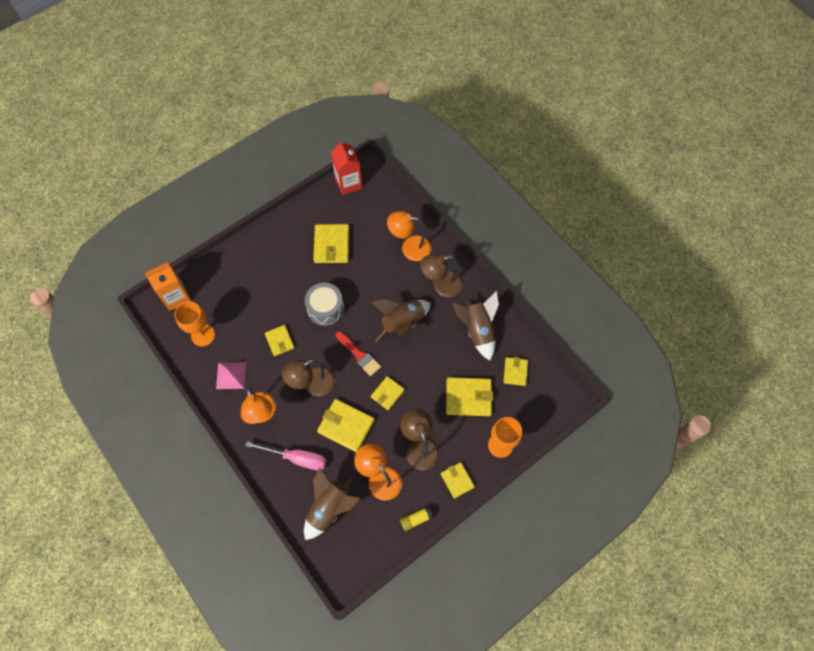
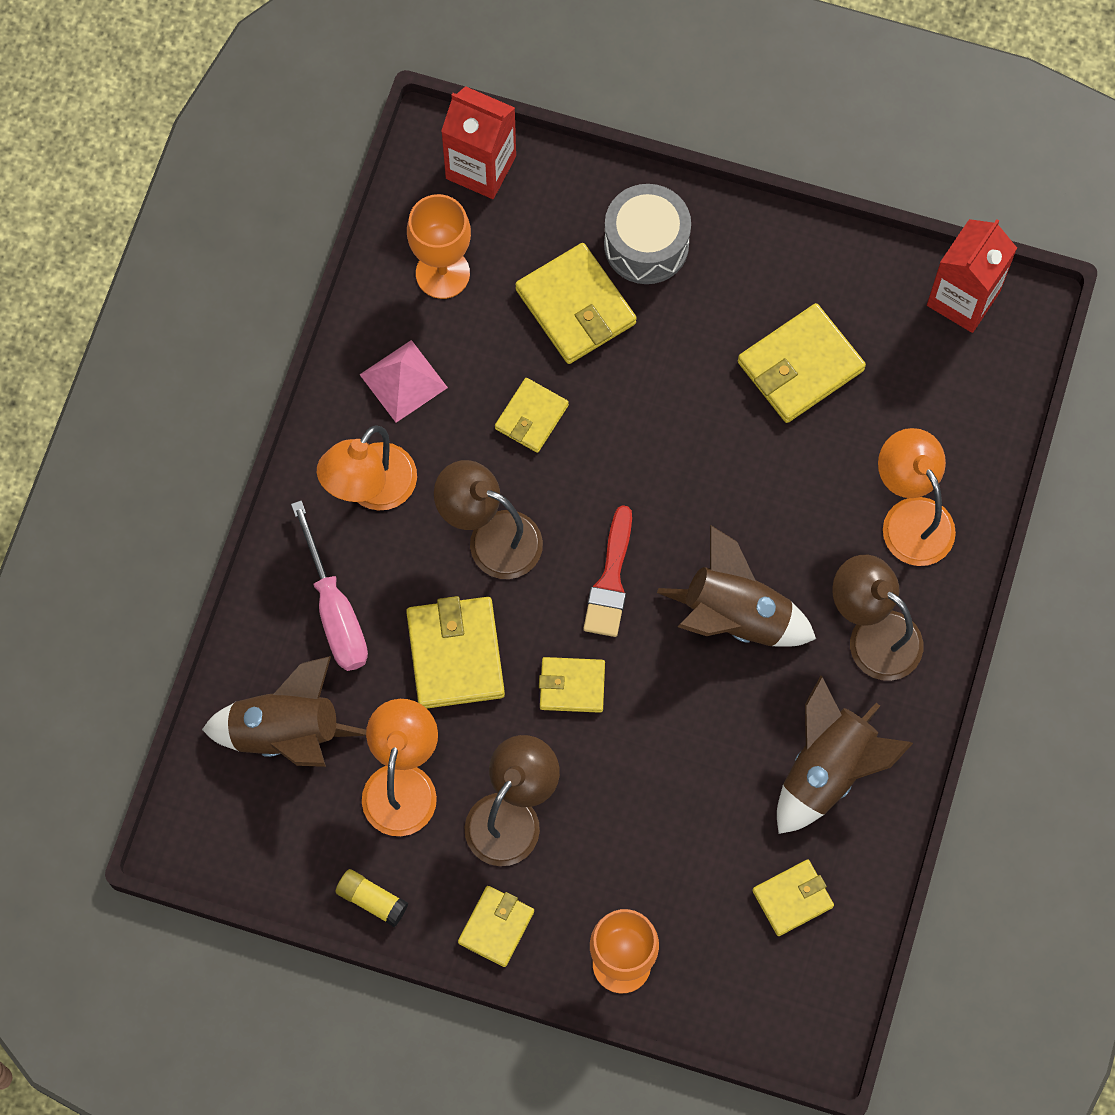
camera: 55 degrees right, 5 degrees up
(176, 296) = (481, 167): orange carton -> red carton
(325, 309) = (658, 452): grey drum -> grey drum (646, 245)
(468, 397) = (673, 842): yellow wallet -> yellow wallet (575, 307)

